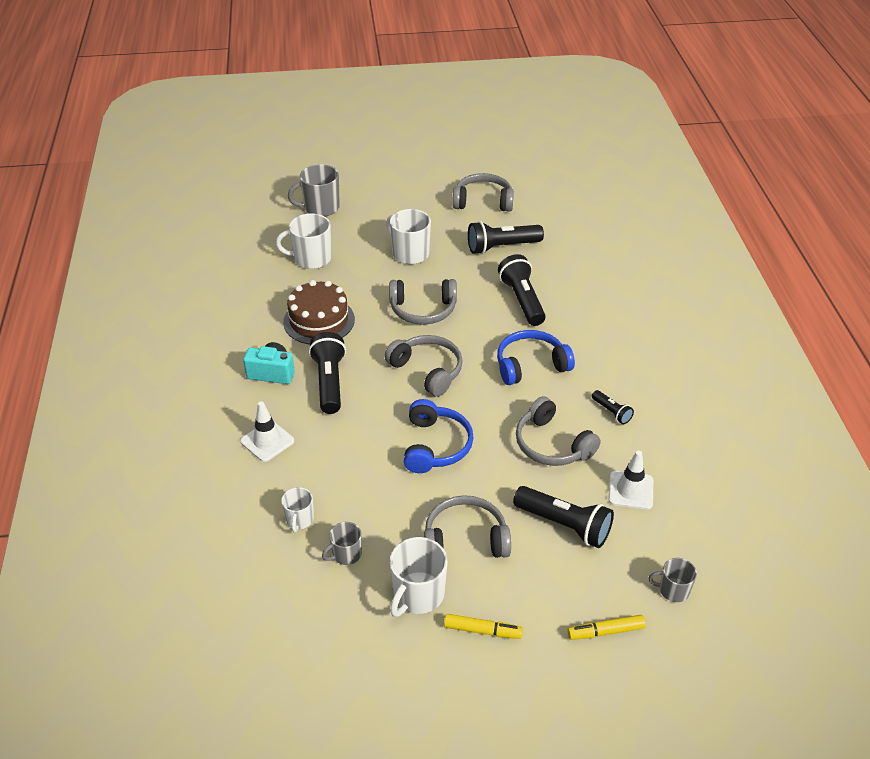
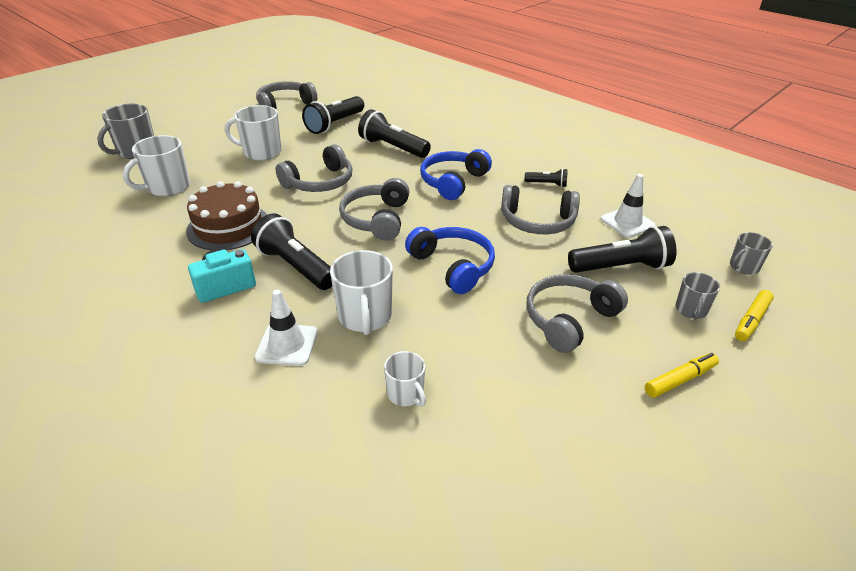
camera: 40 degrees left, 5 degrees down
(346, 554) = (489, 396): grey mug -> grey mug (691, 310)
(418, 595) = (594, 387): white mug -> white mug (365, 317)
(427, 370) = (376, 219): grey headphones -> grey headphones turned 90 degrees counterclockwise

